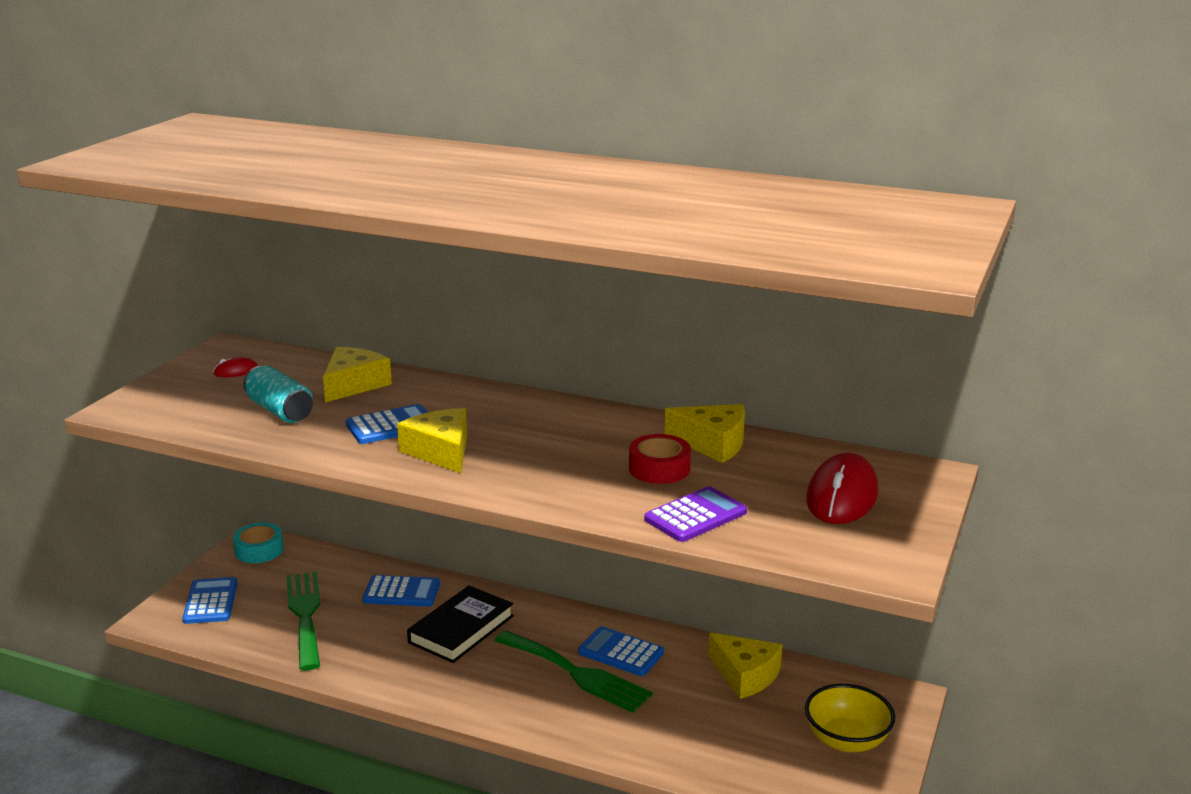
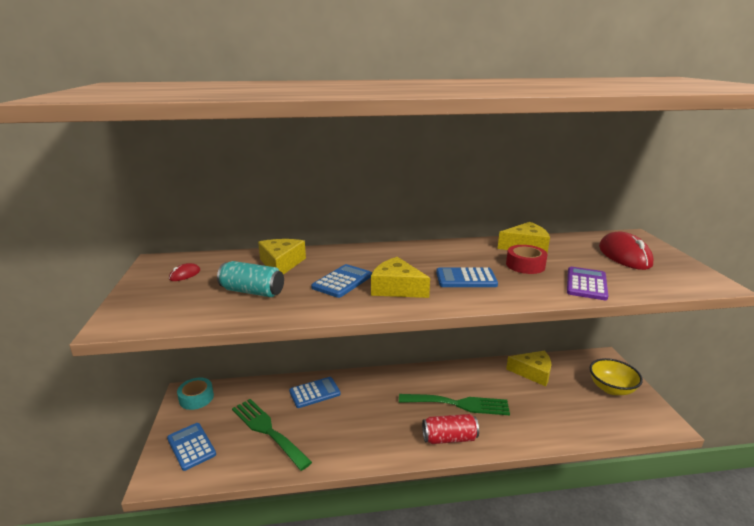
camera: 30 degrees left, 0 degrees up
(461, 629) = (371, 402): black book -> none
(514, 706) = (449, 438): none -> red can
(621, 652) = (466, 383): blue calculator -> blue calculator (466, 278)

